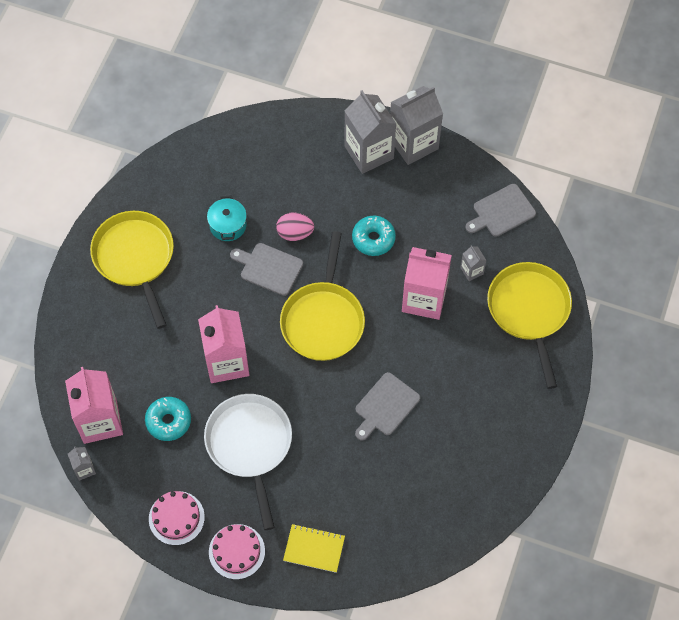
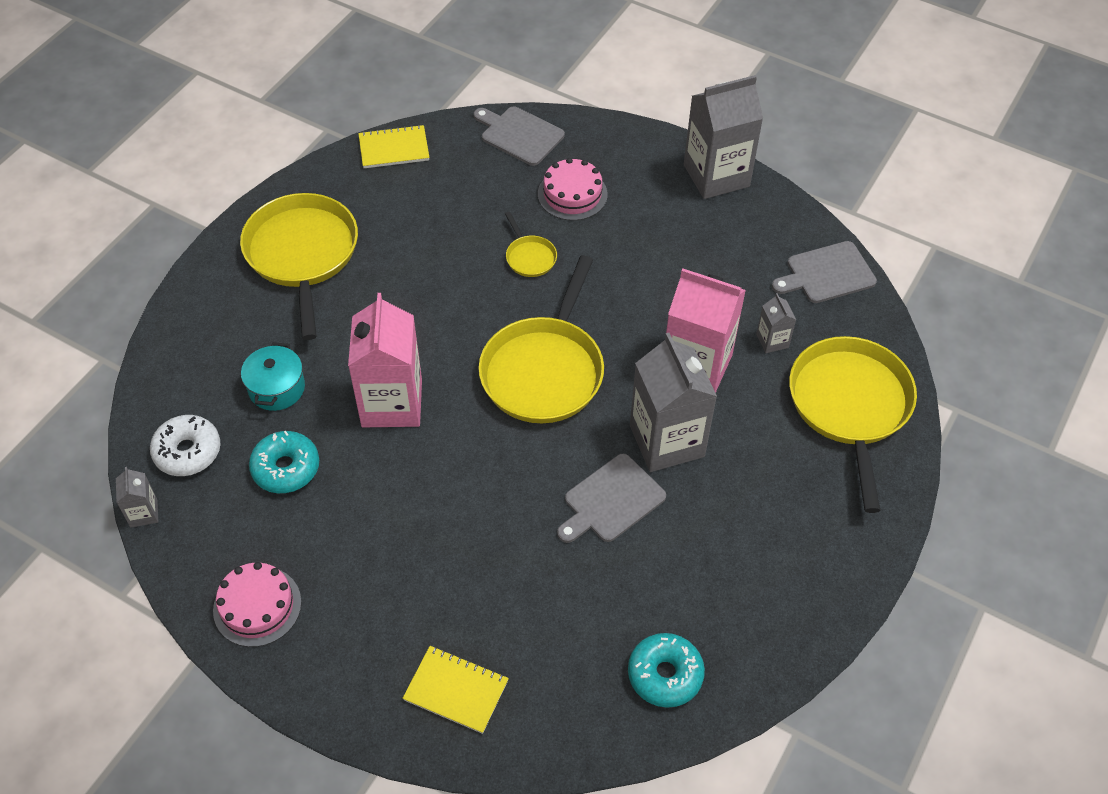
camera: 10 degrees right, 10 degrees down
(100, 421) = (187, 452): pink carton -> white donut
(178, 159) = (394, 149): none -> yellow notebook
(228, 225) = (439, 234): turquoise pot -> turquoise pot (276, 388)
(236, 551) = (335, 673): pink cake -> pink cake (572, 194)
(250, 445) = (396, 521): white pan -> none
(269, 268) = (482, 294): grey cutting board -> grey cutting board (519, 135)
(295, 233) = (529, 257): pink egg -> yellow pan
(369, 152) = (653, 177): grey carton -> grey carton (666, 441)
(373, 239) = (638, 280): turquoise donut -> turquoise donut (665, 675)

